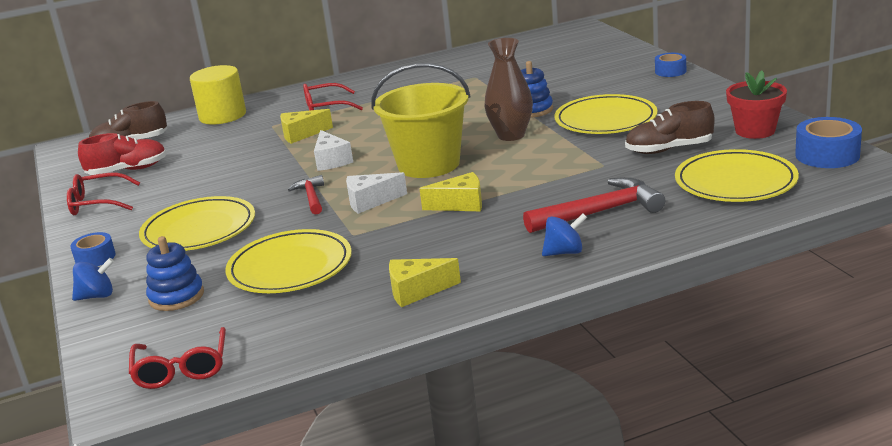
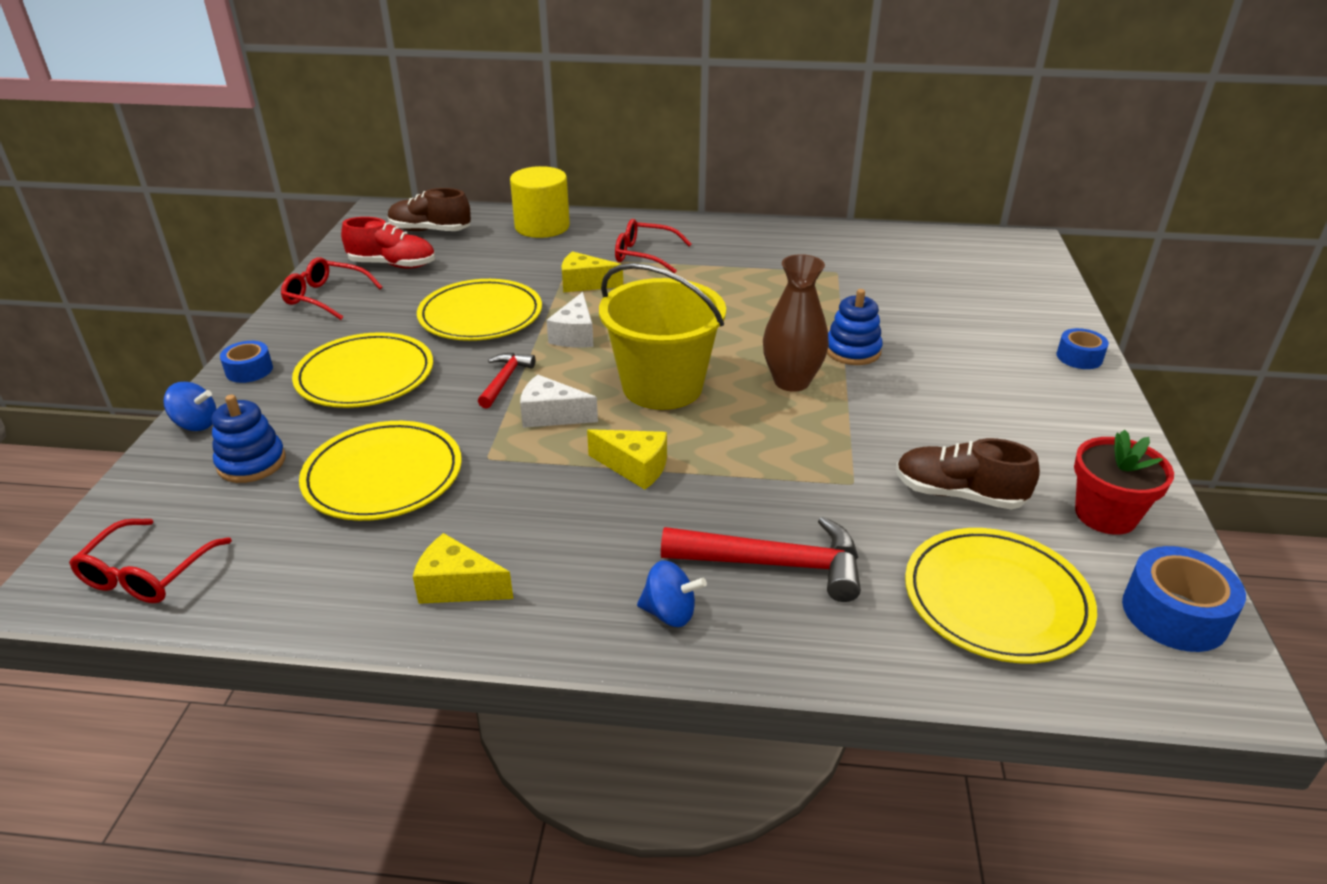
camera: 25 degrees right, 10 degrees up
(605, 120) = (924, 405): yellow plate -> yellow plate (480, 316)

